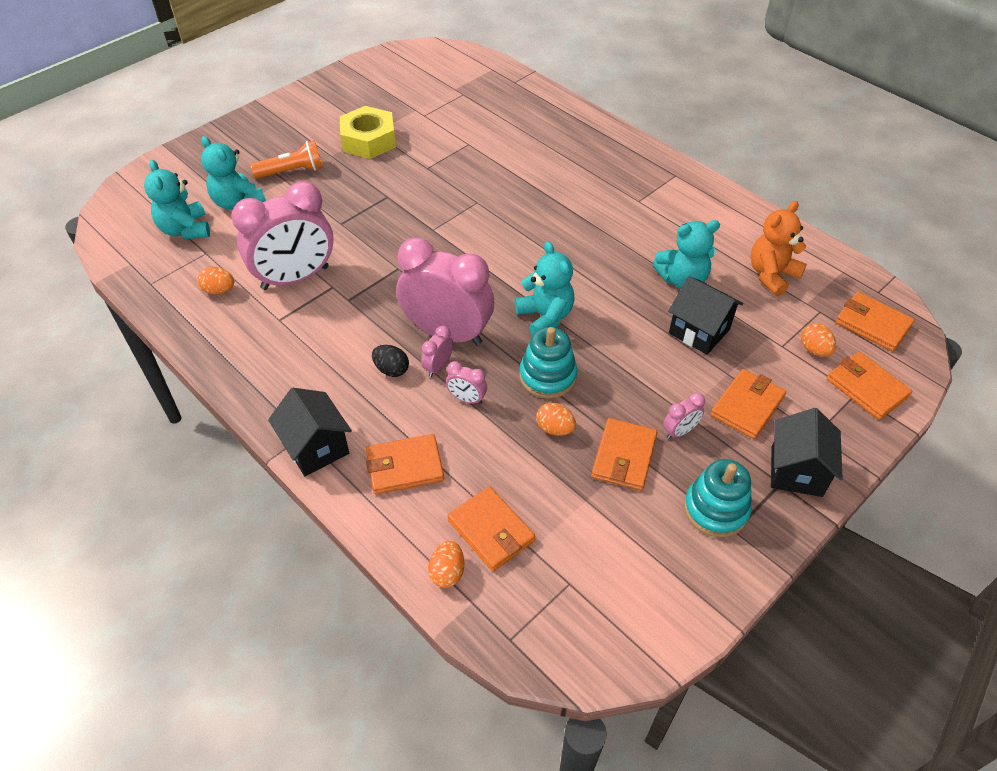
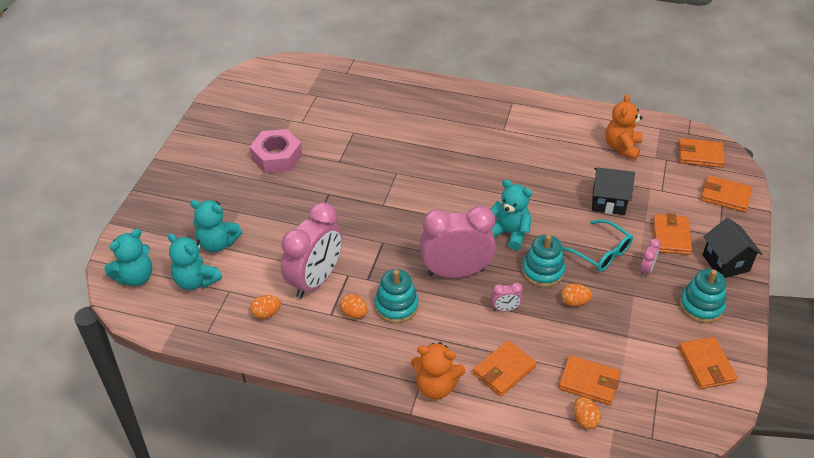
camera: 30 degrees left, 5 degrees down
(292, 171) = (239, 203): orange flashlight -> none
(316, 447) = (436, 386): black house -> orange teddy bear
(352, 341) = (396, 306): none -> turquoise stacking toy
(368, 140) = (276, 157): yellow nut -> pink nut
(391, 370) = (440, 313): black egg -> none
(438, 367) = (469, 297): pink clock -> none
(624, 457) = (627, 300): orange wallet -> orange wallet (706, 365)
(638, 386) = (601, 252): none -> turquoise glasses
(682, 279) = (572, 172): turquoise teddy bear -> turquoise teddy bear (135, 277)
(814, 350) = (681, 185): orange egg -> orange egg (354, 313)

